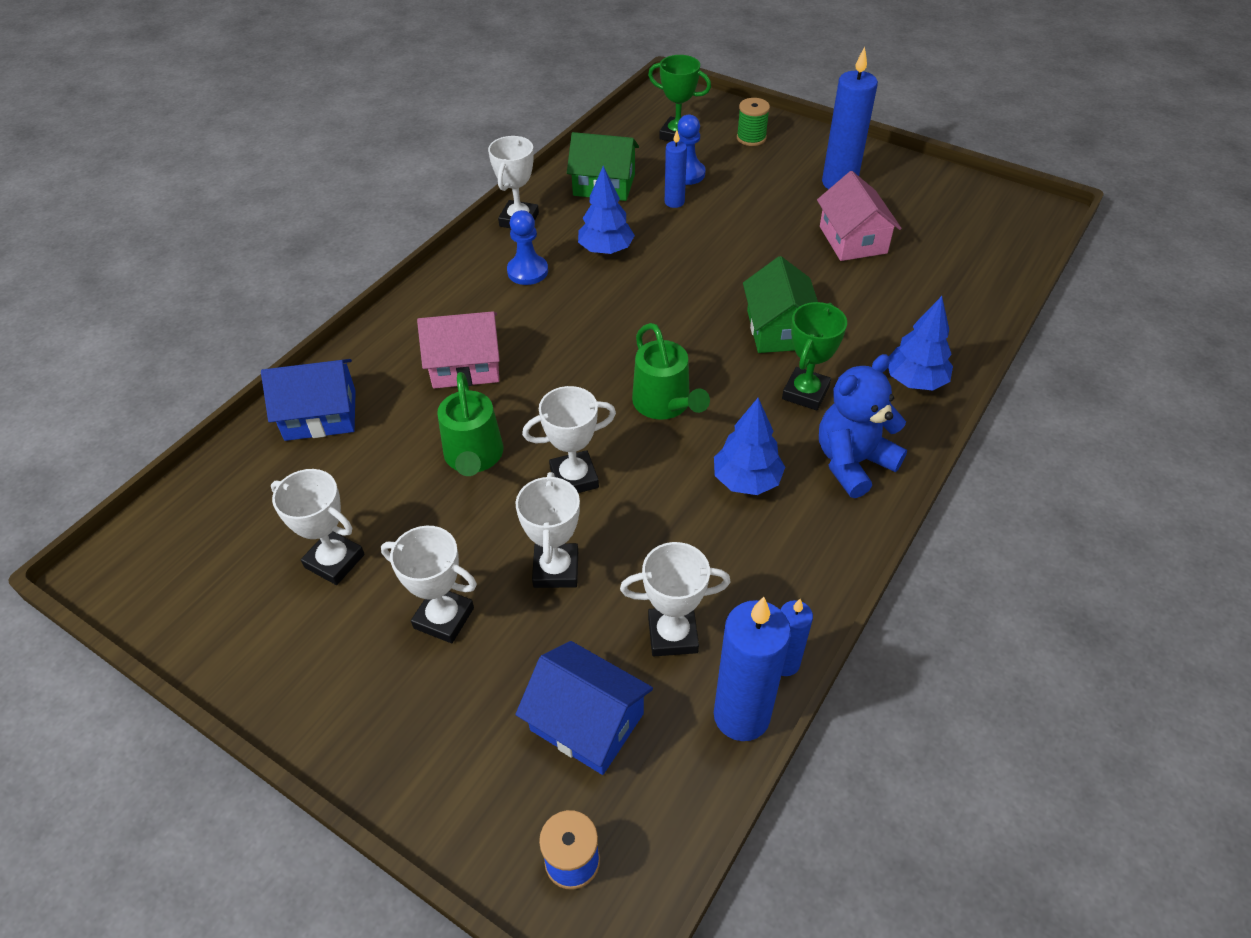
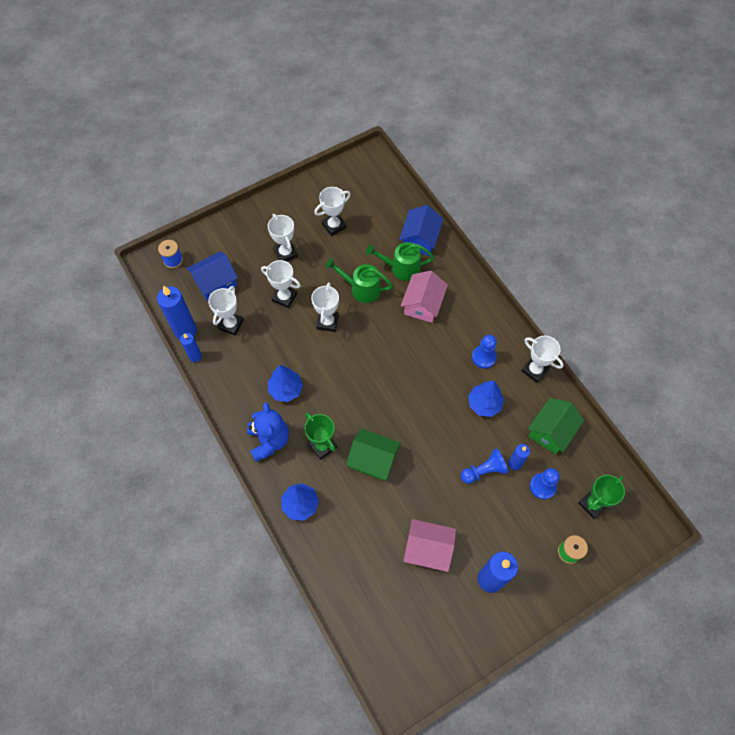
camera: 115 degrees right, 15 degrees up
(444, 618) = (285, 253): white trophy -> white trophy turned 75 degrees counterclockwise
(665, 404) = (350, 378): green watering can -> green watering can (401, 268)
(706, 224) = (484, 471): none -> blue pawn

